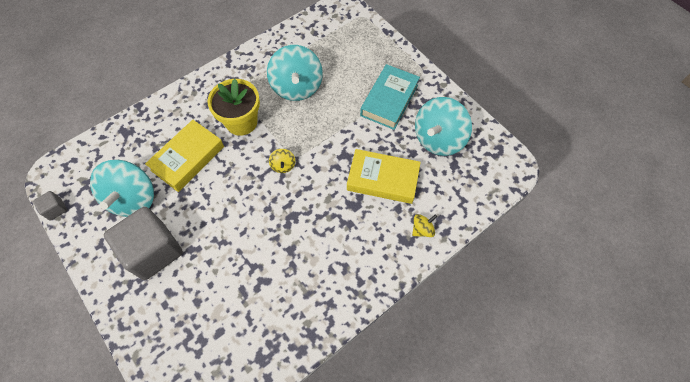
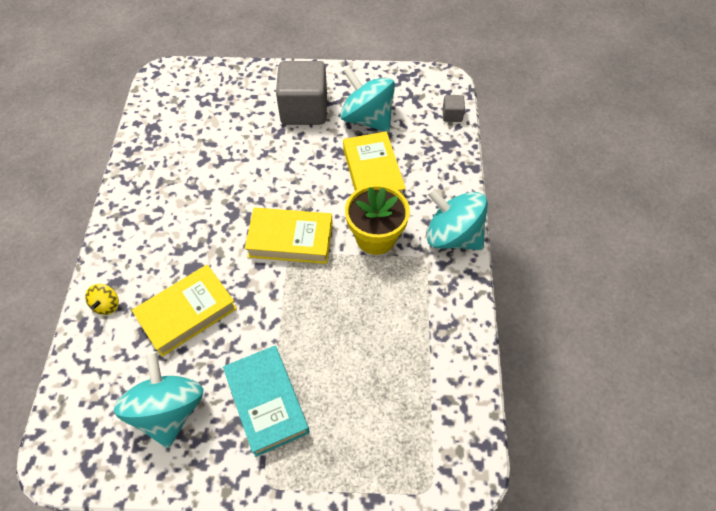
camera: 130 degrees right, 5 degrees down
(56, 209) = (405, 71): grey cube -> grey cube (452, 115)
(283, 165) = (290, 240): yellow spinning top -> yellow book
(297, 87) = (375, 317): turquoise spinning top -> turquoise spinning top (452, 236)

